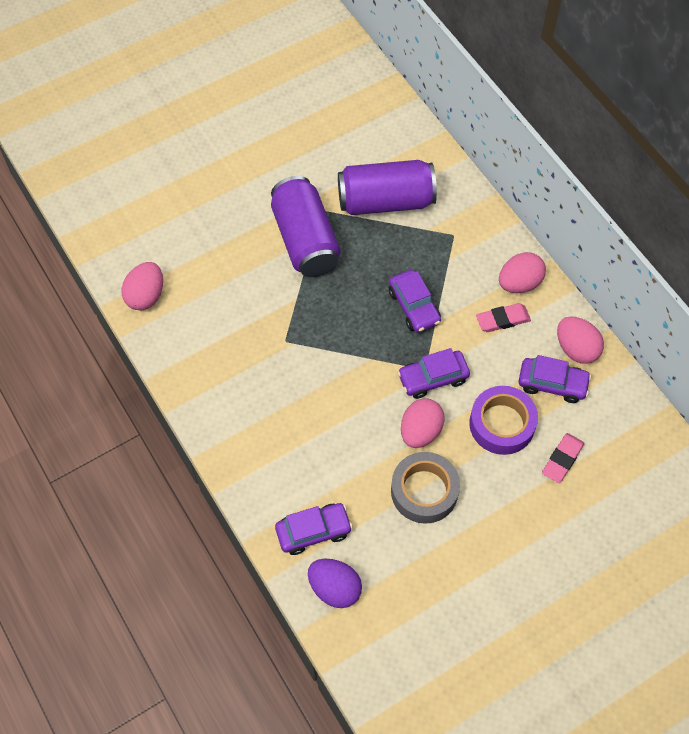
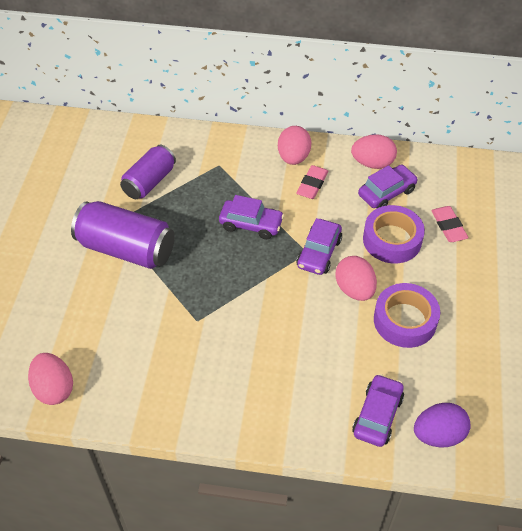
camera: 50 degrees left, 10 degrees down
(385, 201) = (149, 182): purple can -> purple can, size x0.66
(424, 491) = (405, 320): grey tape -> purple tape

